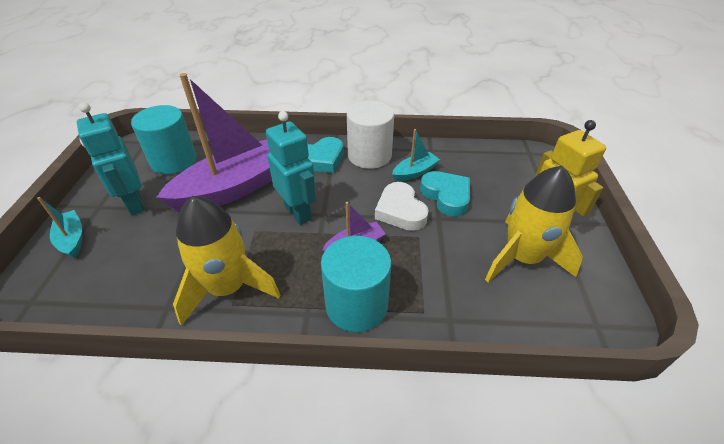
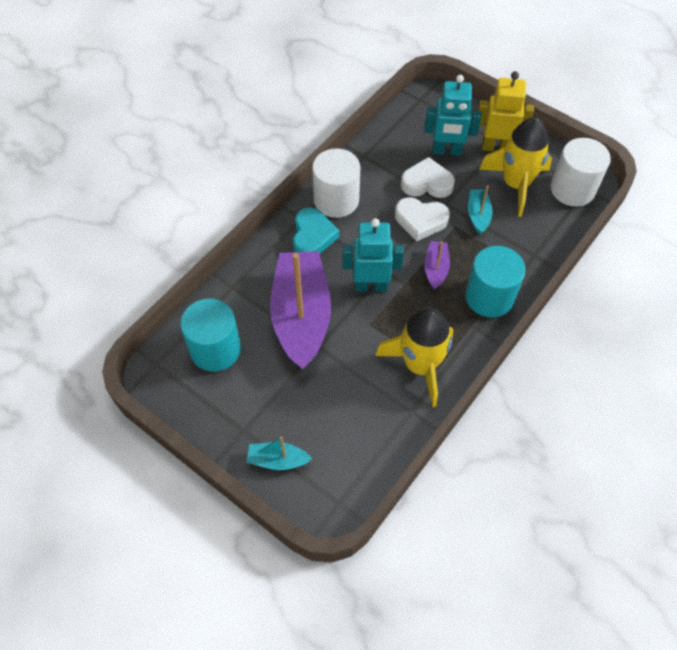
camera: 55 degrees left, 15 degrees up
(134, 203) = (262, 400): turquoise robot -> turquoise robot (447, 151)
(415, 172) = (384, 184): turquoise boat -> turquoise boat (478, 215)
(446, 196) = (427, 183): turquoise heart -> white heart
(579, 311) = (572, 189): none -> white cylinder

